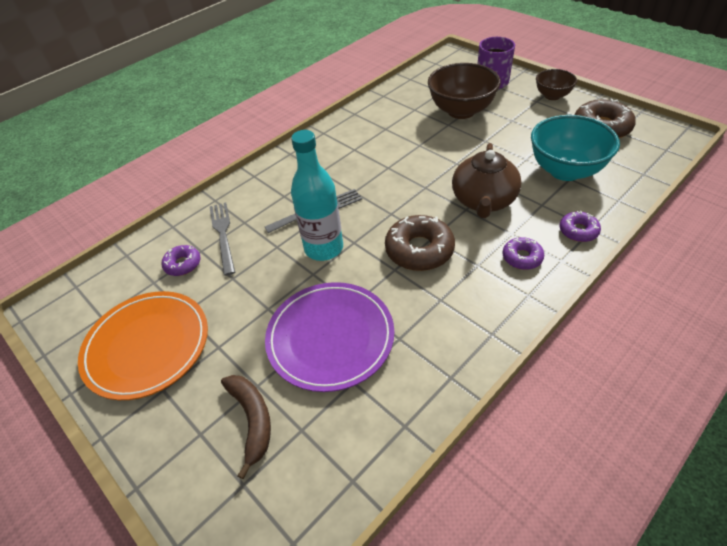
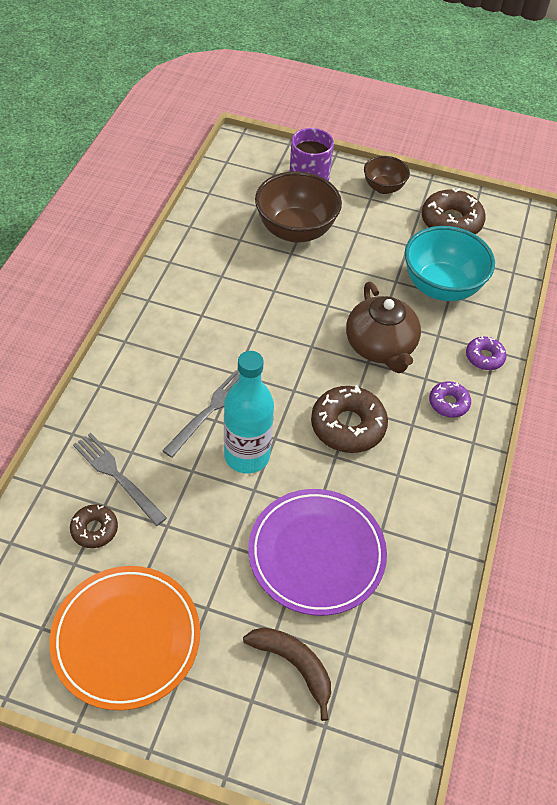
camera: 35 degrees left, 5 degrees up
(183, 264) = (94, 529): purple donut -> brown donut

